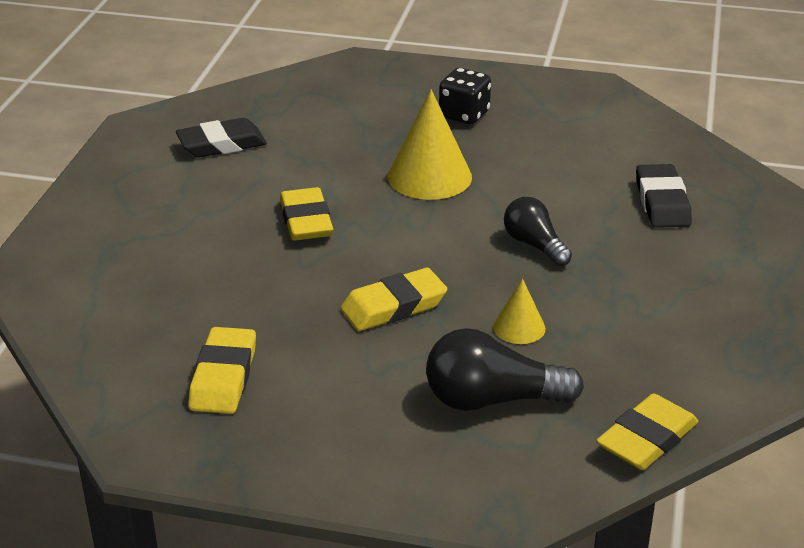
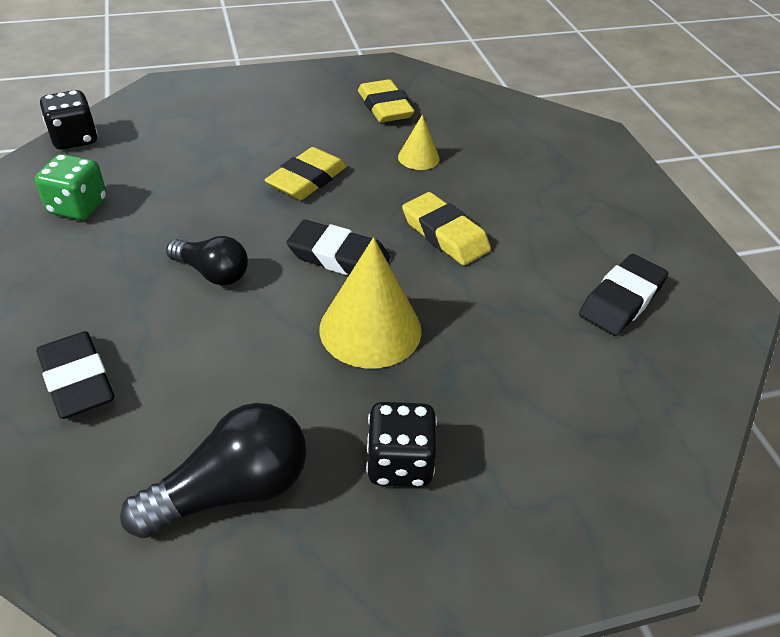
camera: 150 degrees right, 10 degrees up
(416, 228) = (338, 257): none -> black eraser
(492, 399) = (194, 136): black light bulb -> black light bulb (232, 490)
(519, 327) = (195, 190): yellow cone -> yellow cone (418, 157)
(647, 439) = (74, 139): yellow eraser -> black dice
(650, 341) = (78, 207): none -> green dice

